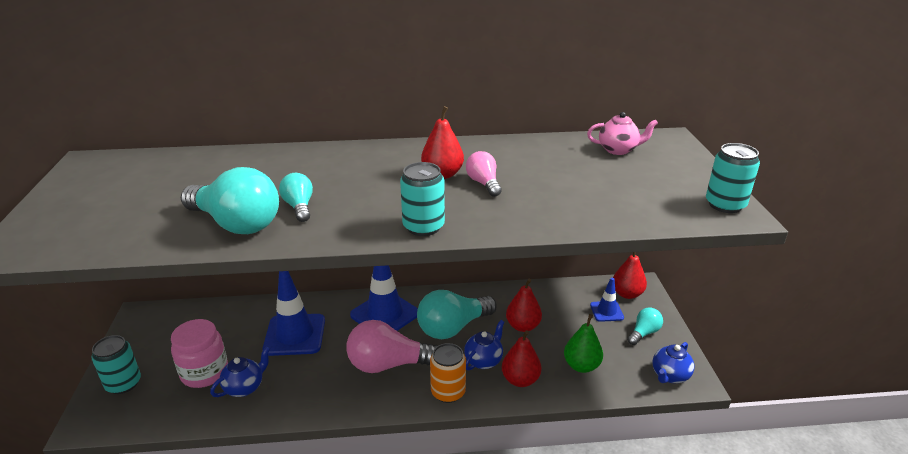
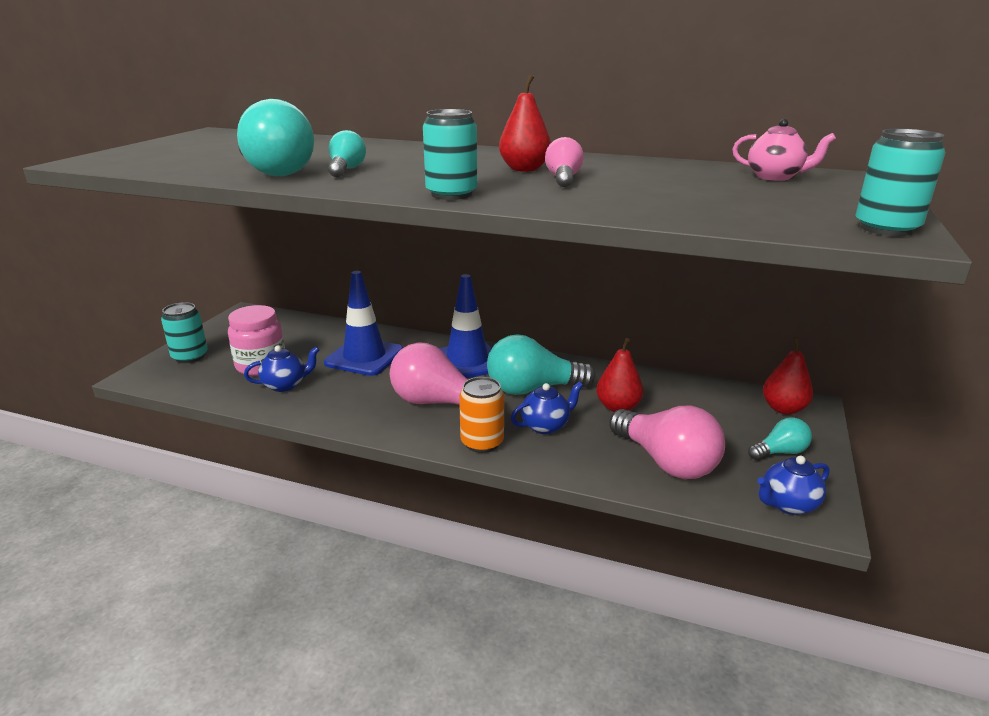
camera: 25 degrees right, 5 degrees down
(520, 380) = (576, 454): red pear -> none
(581, 366) = (666, 462): green pear -> pink light bulb
(606, 311) = (741, 419): blue traffic cone -> none

